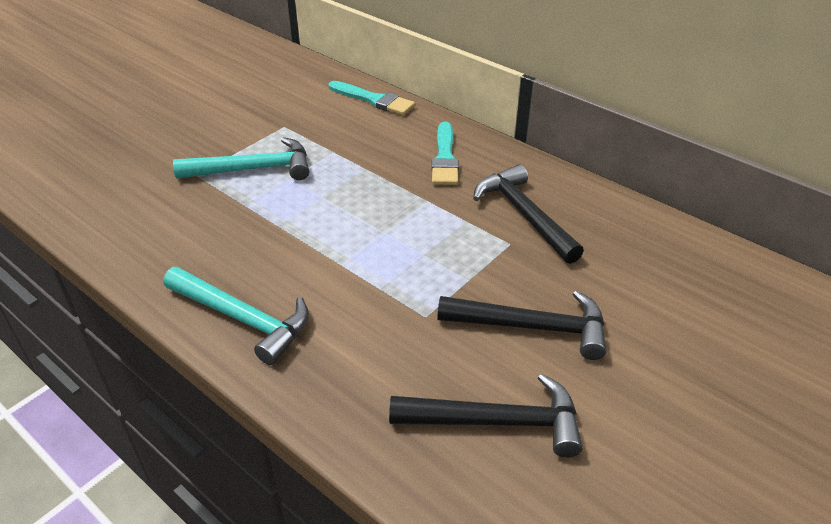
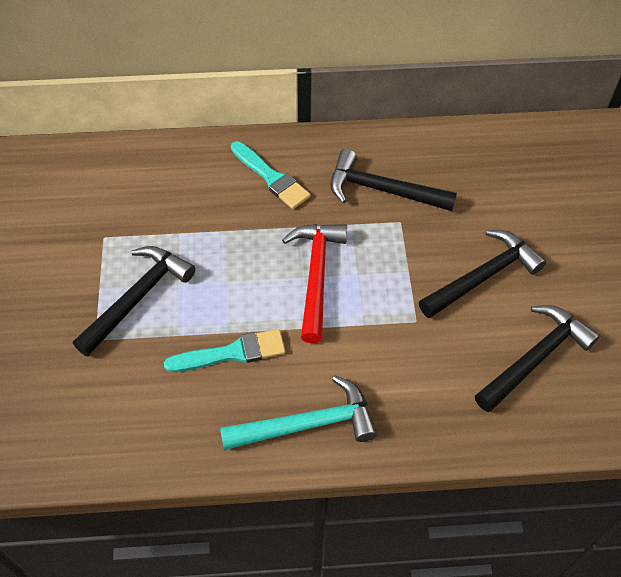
camera: 45 degrees left, 15 degrees up
(253, 169) = (137, 298): turquoise hammer -> black hammer
(374, 100) = (144, 156): turquoise brush -> turquoise brush (232, 353)
(389, 234) = (316, 276): none -> red hammer

